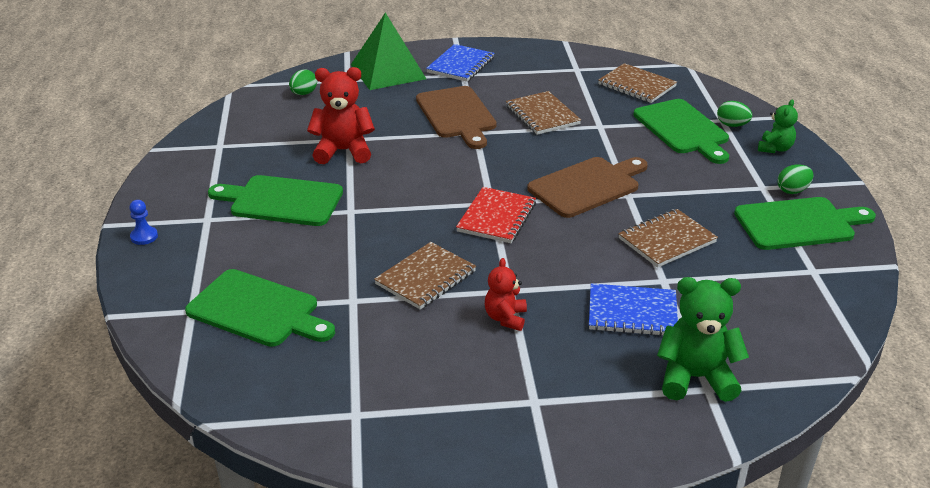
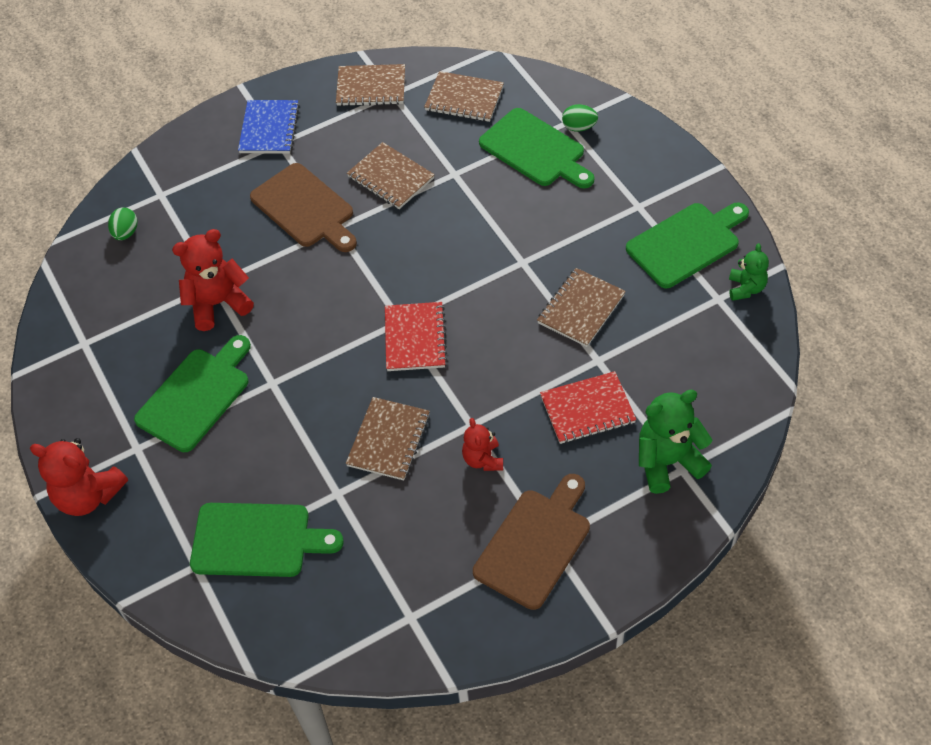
camera: 20 degrees left, 20 degrees up
(144, 237) = (88, 495): blue pawn -> red teddy bear
(281, 201) = (196, 396): green cutting board -> green cutting board turned 135 degrees clockwise
(388, 71) = (197, 166): green pyramid -> none
(560, 62) = (371, 87): none -> brown notebook
(587, 186) = (479, 264): brown cutting board -> brown cutting board (535, 544)
(632, 313) = (587, 409): blue notebook -> red notebook
(775, 148) = (630, 147): green teddy bear -> green teddy bear (746, 288)
(792, 190) = (666, 201): green egg -> none

